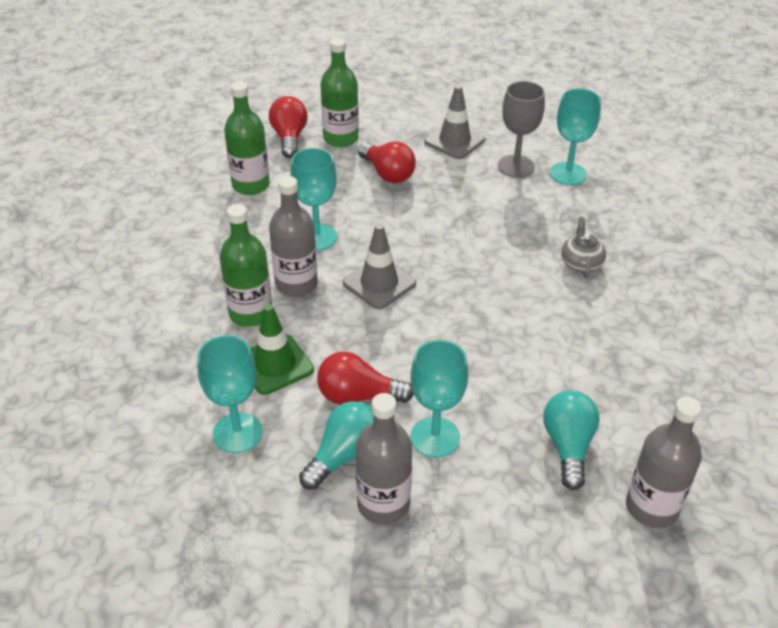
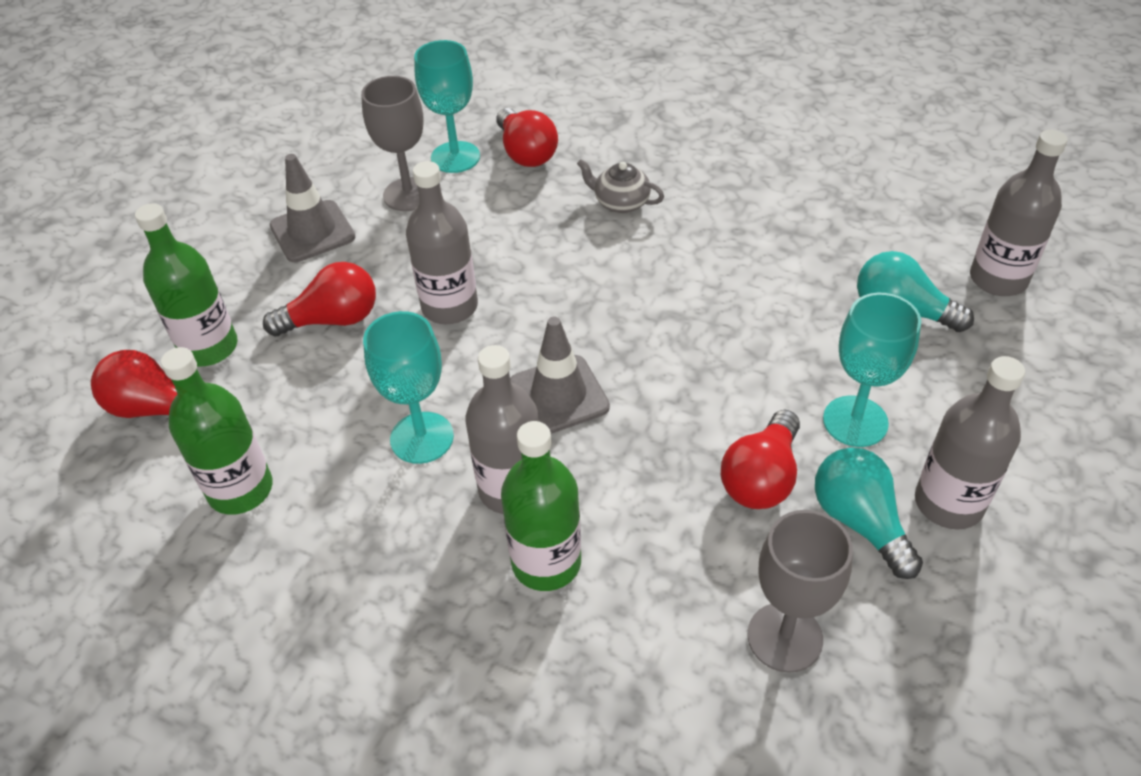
camera: 65 degrees left, 5 degrees up
(237, 433) = (785, 637): turquoise goblet -> grey goblet
(275, 364) = (667, 558): green traffic cone -> none
(426, 215) = (450, 307): none -> grey bottle
(598, 203) = (526, 153): none -> red light bulb

